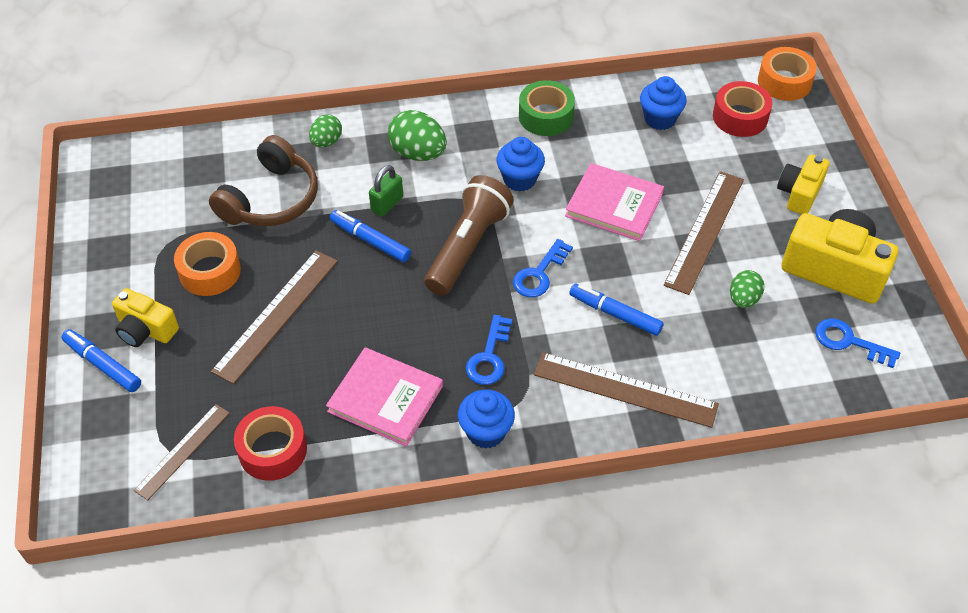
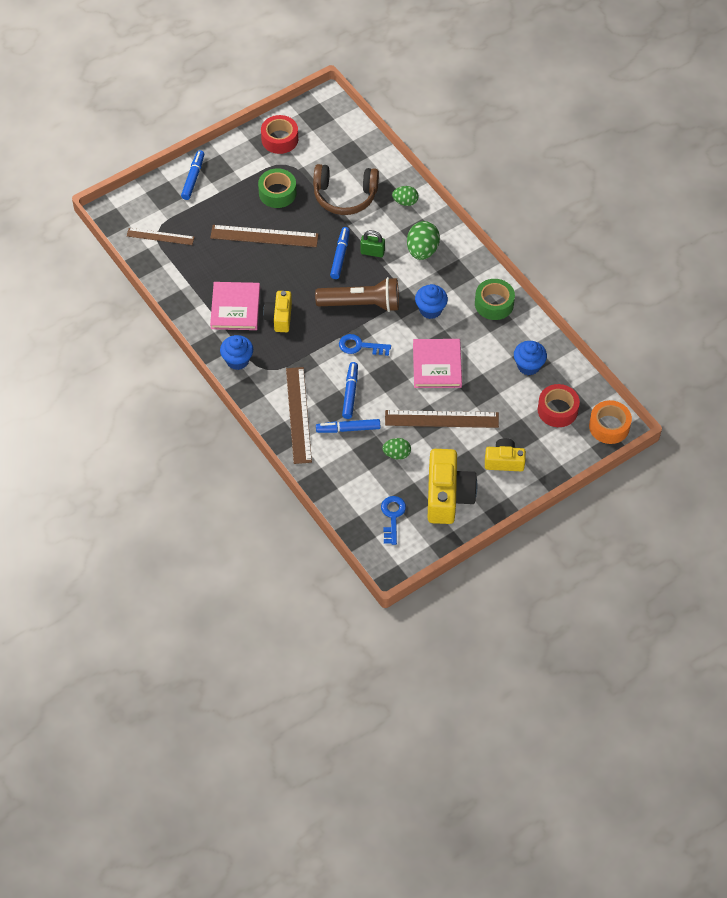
camera: 65 degrees right, 5 degrees up
(146, 330) = (224, 184): yellow camera -> yellow camera (279, 317)
(210, 271) = (277, 193): orange tape -> green tape
(272, 450) = (179, 273): red tape -> red tape (279, 139)
(489, 357) = (287, 344): blue key -> none
(676, 339) = (348, 429): none -> blue marker

